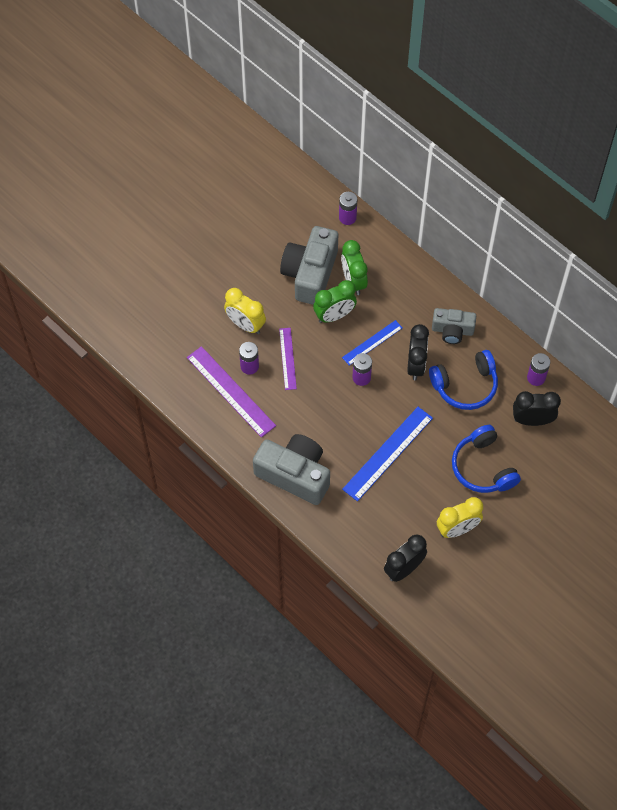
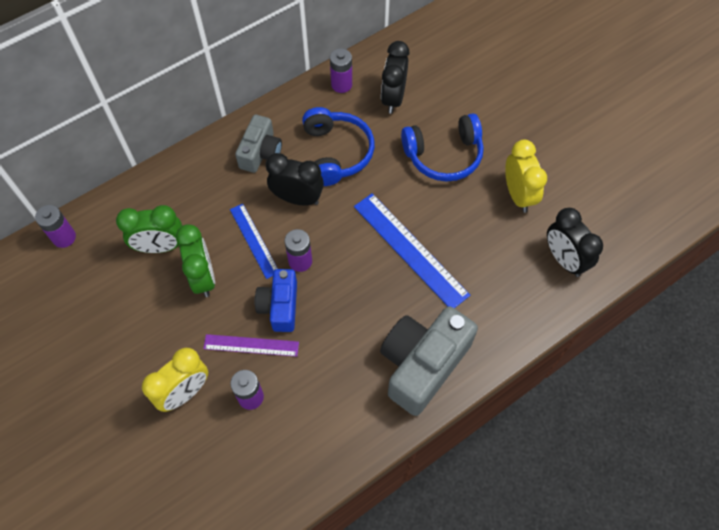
camera: 80 degrees left, 0 degrees up
(230, 391) = (283, 429): purple ruler -> none
(310, 273) = (132, 296): grey camera -> none
(322, 371) = (280, 306): none -> blue camera

